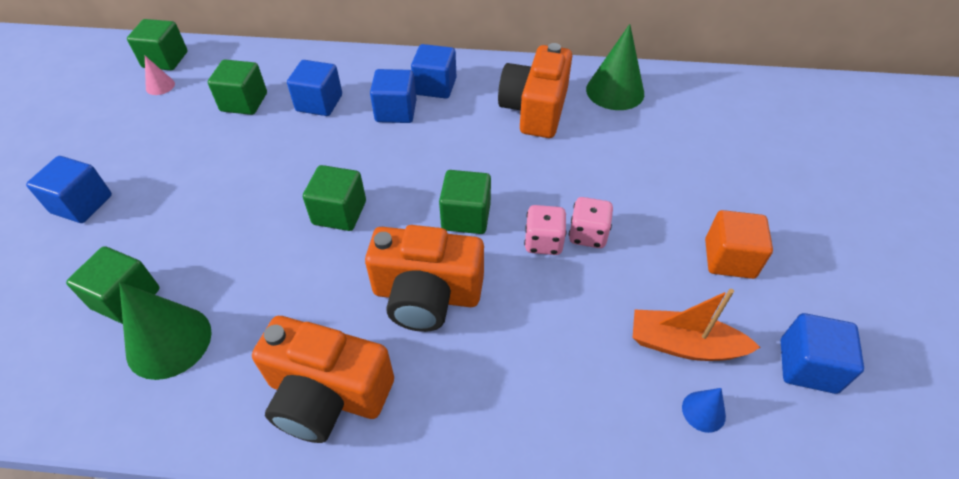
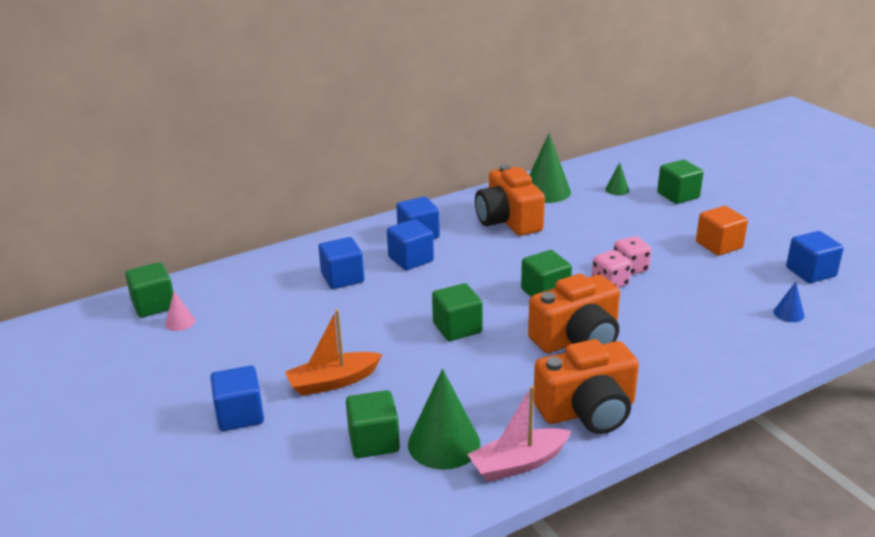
camera: 35 degrees left, 20 degrees down
(193, 414) = (518, 463): none -> pink boat
(244, 102) = (277, 302): green cube -> green cube (678, 195)
(684, 345) = (745, 292): orange boat -> orange boat (333, 382)
(694, 123) = (617, 189): none -> green cone

